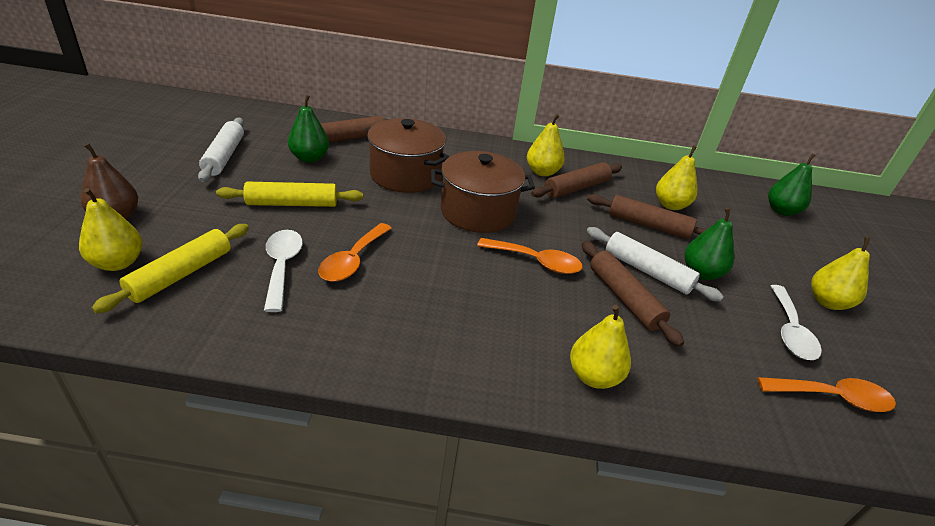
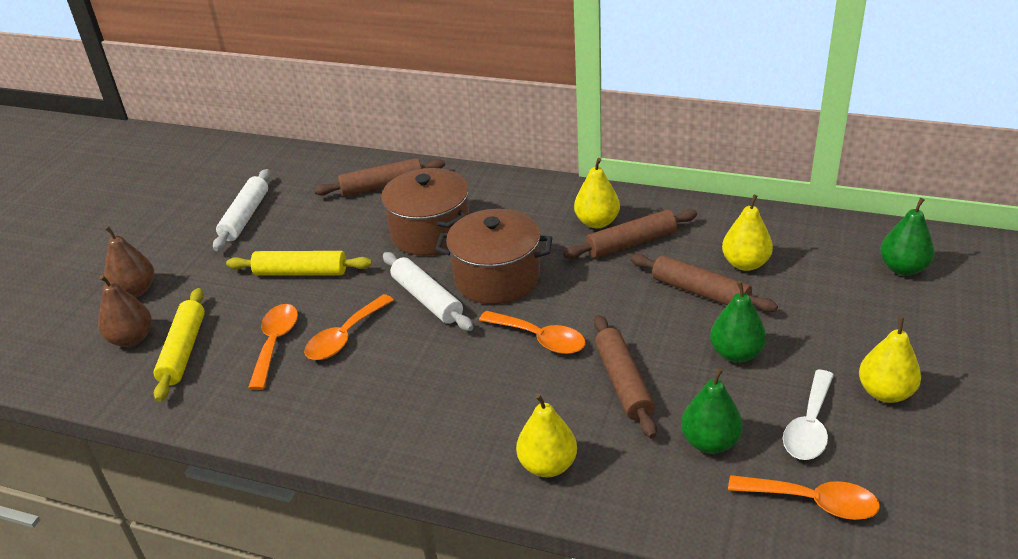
camera: 20 degrees right, 0 degrees up
(118, 263) = (132, 339): yellow pear -> brown pear
(181, 274) = (184, 351): yellow rolling pin -> yellow rolling pin turned 45 degrees counterclockwise
(282, 266) = (275, 343): white spoon -> orange spoon
(309, 158) = (332, 215): green pear -> green pear (710, 442)
(647, 271) = (667, 351): white rolling pin -> white rolling pin (427, 299)

